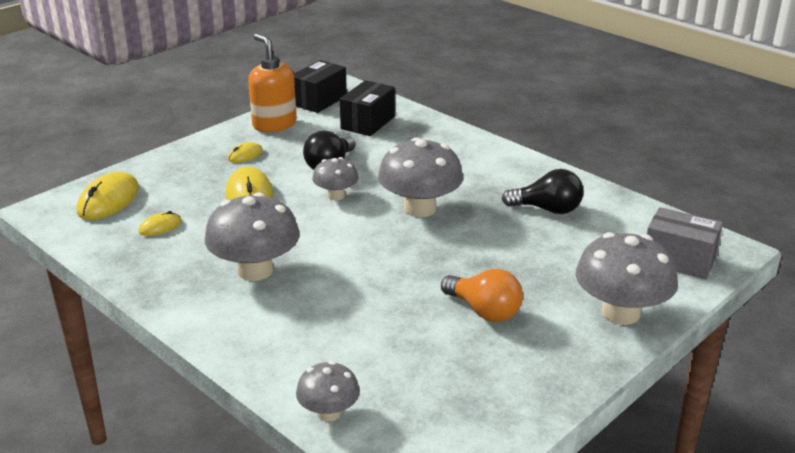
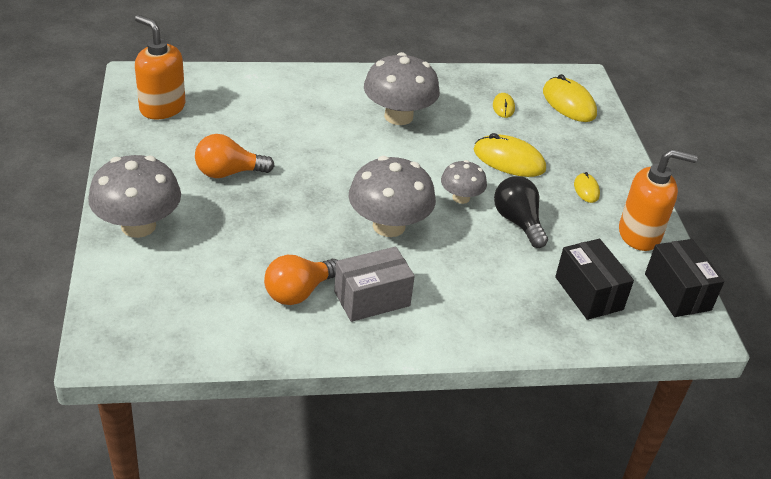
camera: 125 degrees right, 10 degrees up
(329, 412) = (231, 76): grey mushroom -> none
(459, 420) = (162, 108): none -> orange soap dispenser
(547, 209) = (299, 292): black light bulb -> orange light bulb
(679, 260) = (137, 306): grey box -> grey box (372, 299)

